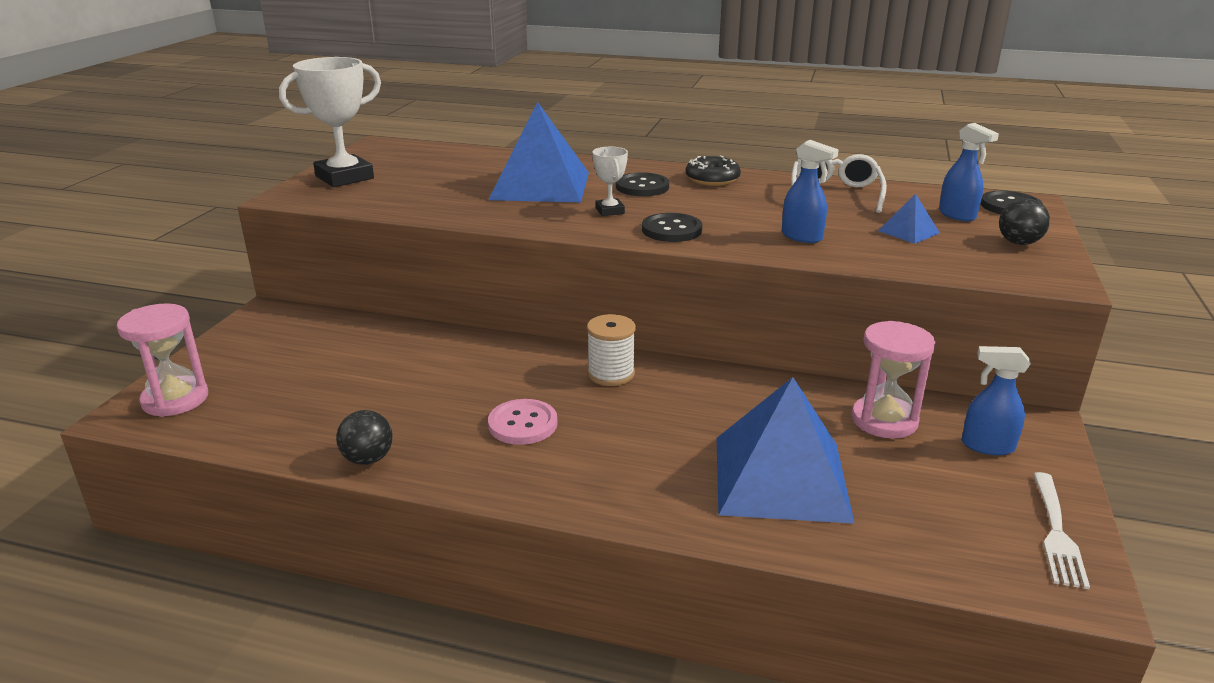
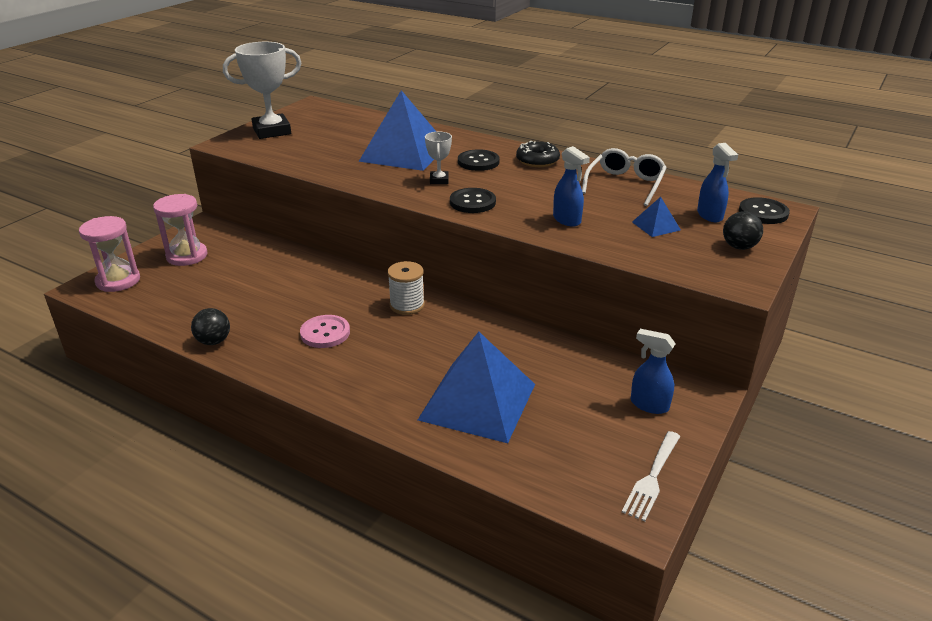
camera: 15 degrees right, 5 degrees up
(884, 420) = (584, 372): pink hourglass -> pink hourglass (187, 256)

